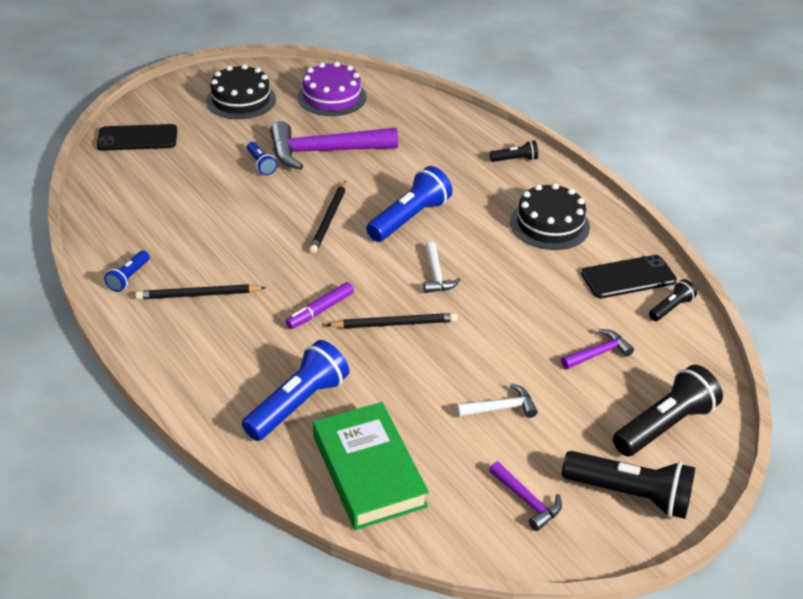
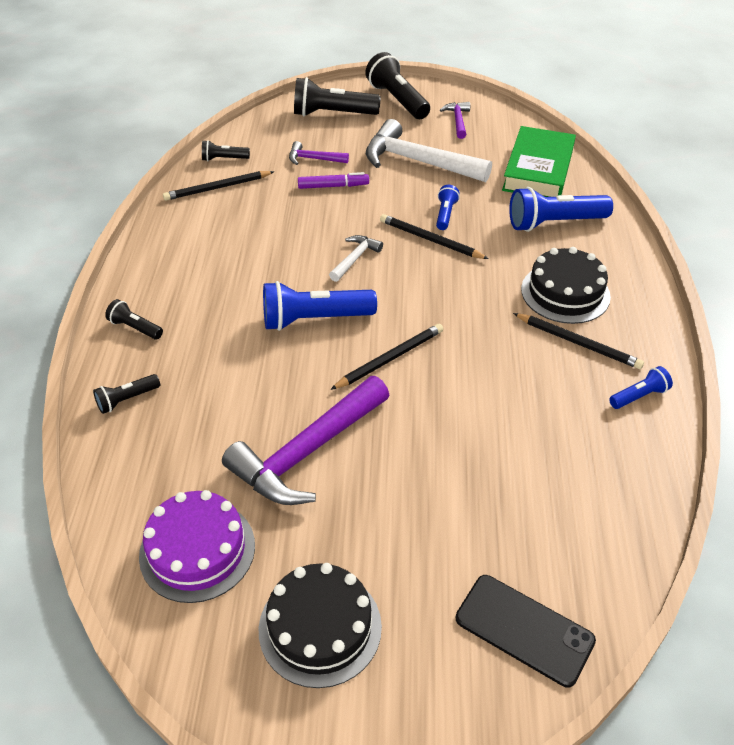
camera: 140 degrees left, 5 degrees up
(261, 164) = (395, 475): blue flashlight -> blue flashlight (445, 214)
(320, 310) = (480, 277): purple marker -> purple marker (333, 186)
(324, 152) = (306, 453): purple hammer -> purple hammer turned 105 degrees clockwise
(459, 128) = (127, 399): none -> black flashlight
(501, 408) = (417, 162): white hammer -> white hammer, size x2.11
(549, 224) = (207, 252): black cake -> black cake (565, 293)
(628, 277) = (217, 188): black phone -> black pencil

